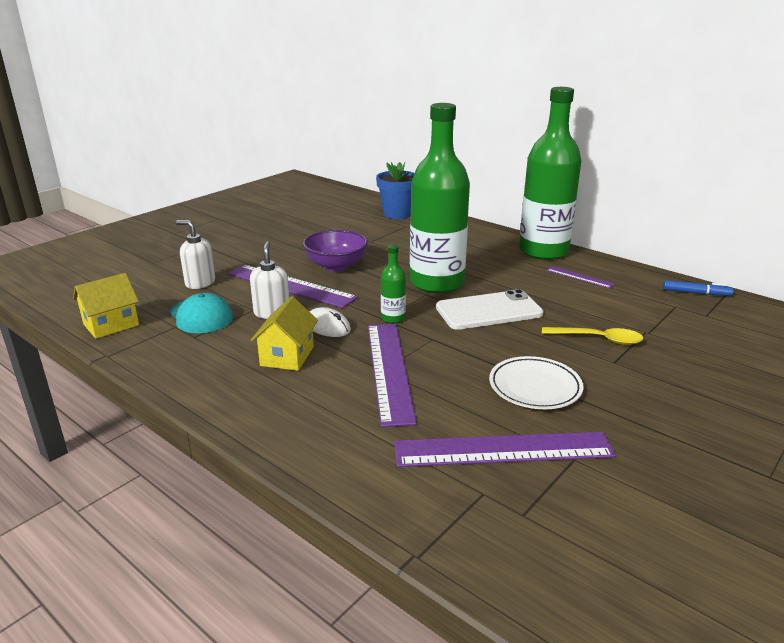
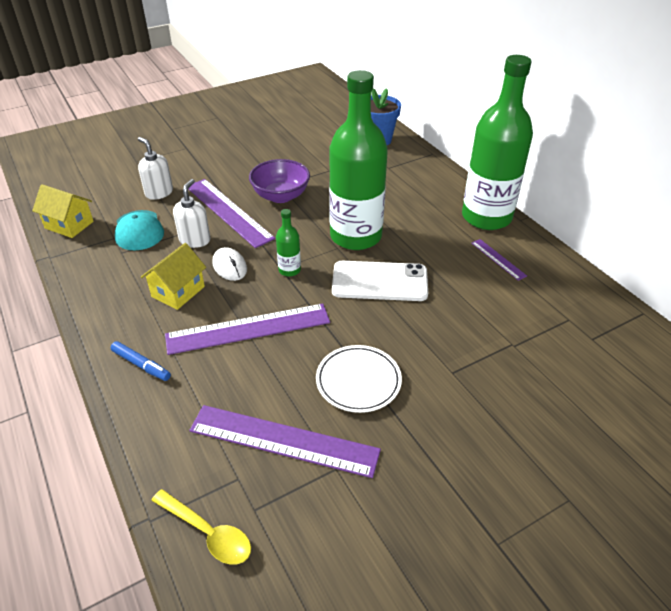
camera: 20 degrees right, 15 degrees up
(111, 325) = (69, 225): yellow house -> yellow house turned 45 degrees clockwise
(389, 370) = (248, 328): purple ruler -> purple ruler turned 60 degrees clockwise
(598, 339) = (457, 341): yellow spoon -> yellow spoon (208, 532)
(696, 293) = (605, 307): blue marker -> blue marker (141, 365)

